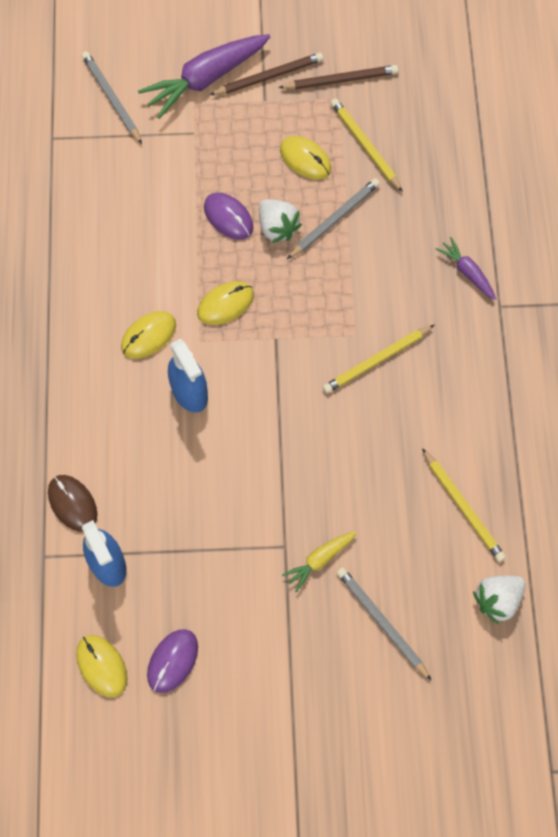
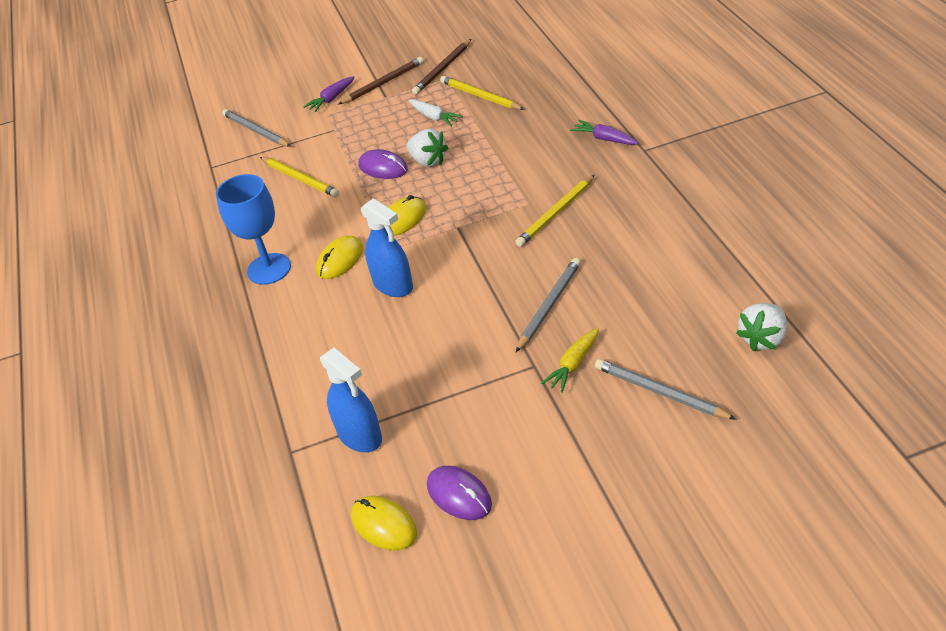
camera: 10 degrees left, 25 degrees down
(72, 503) = (307, 400): brown mouse -> none
(77, 319) = (269, 269): none -> blue goblet
(172, 661) = (459, 495): purple mouse -> purple mouse turned 60 degrees counterclockwise
(206, 79) = (331, 99): purple carrot -> purple carrot, size x0.52
(305, 159) = (434, 117): yellow mouse -> white carrot
(334, 220) = (475, 143): grey pencil -> grey pencil (549, 306)
(340, 80) = (442, 69): brown pencil -> brown pencil turned 150 degrees clockwise
(463, 507) = (689, 283): yellow pencil -> yellow pencil (300, 179)

